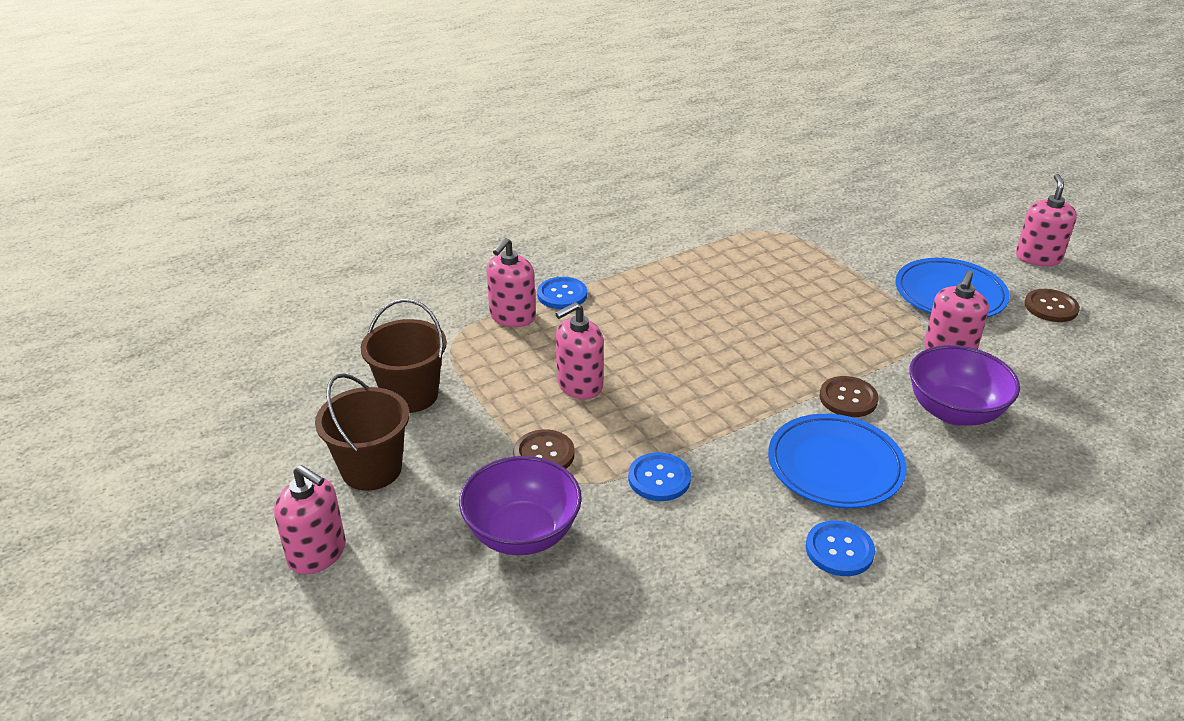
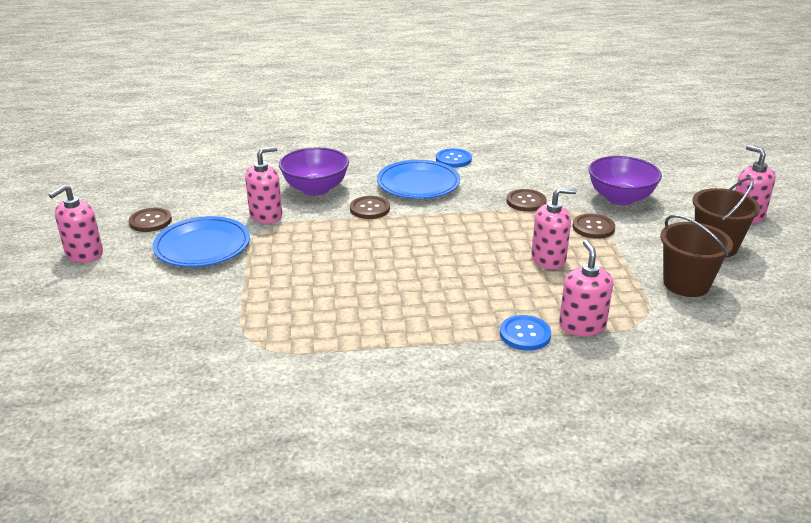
camera: 155 degrees left, 5 degrees down
(512, 316) = (582, 325): pink soap dispenser -> pink soap dispenser turned 60 degrees counterclockwise
(659, 478) = (526, 201): blue button -> brown button

